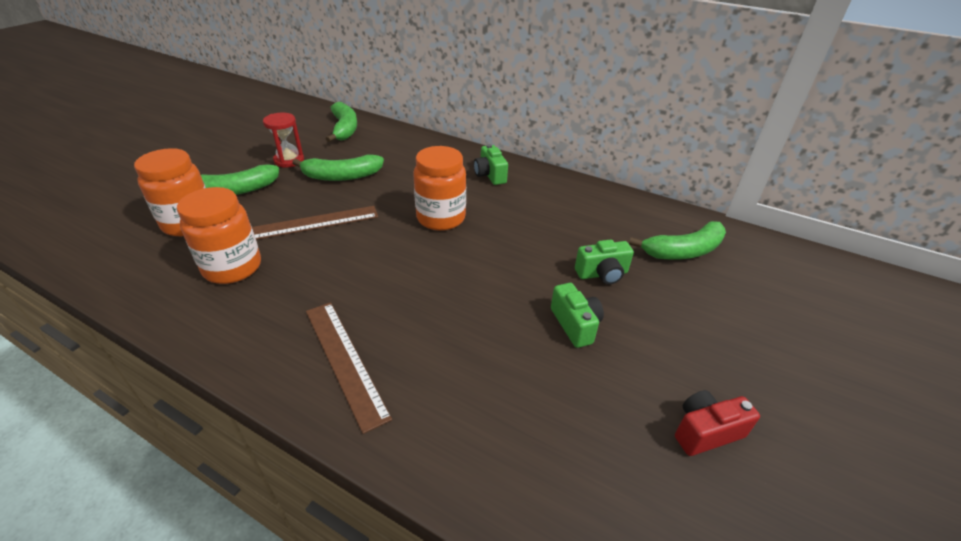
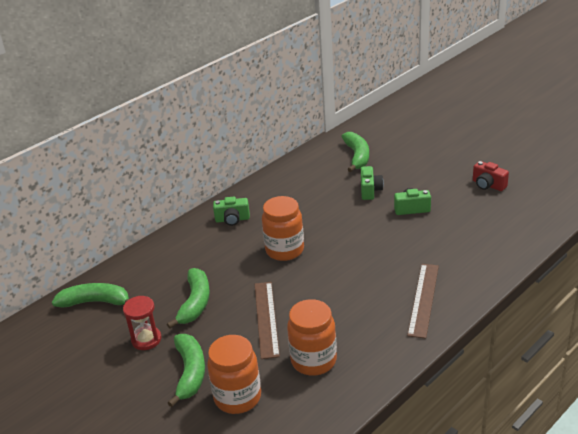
camera: 70 degrees left, 5 degrees down
(345, 360) = (423, 299): brown ruler -> brown ruler turned 60 degrees counterclockwise
(705, 432) = (488, 185): red camera -> red camera turned 45 degrees counterclockwise

